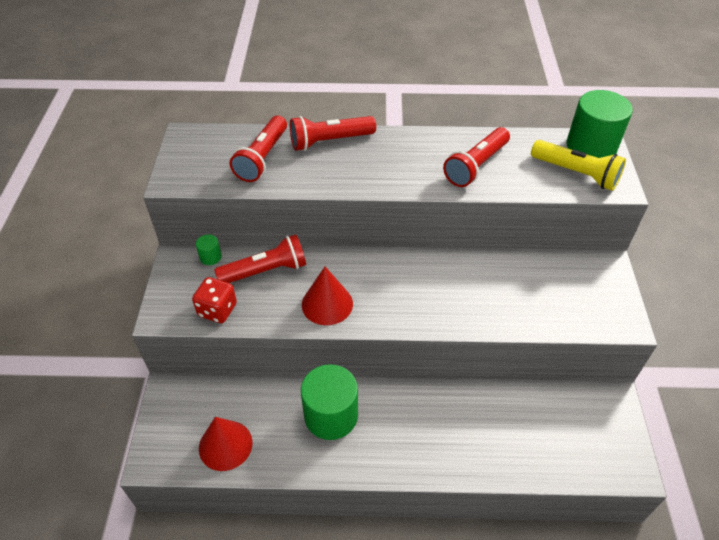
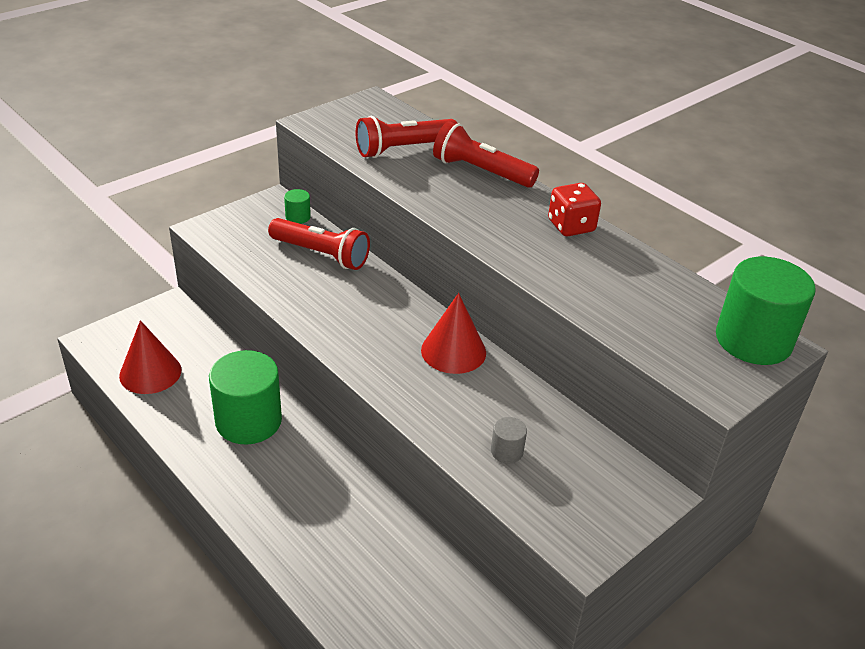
camera: 45 degrees right, 10 degrees down
(217, 310) = (245, 253): red dice -> red dice (571, 226)
(327, 304) = (328, 310): red cone -> red cone (453, 351)
(476, 166) = (586, 272): red flashlight -> none
(530, 303) = (507, 451): none -> grey cylinder
(576, 173) = (688, 348): yellow flashlight -> none

